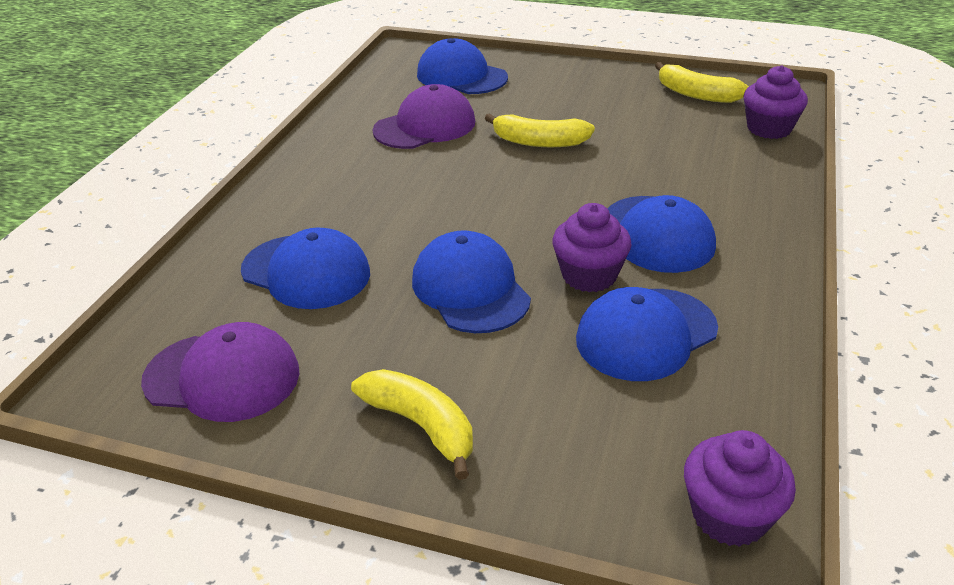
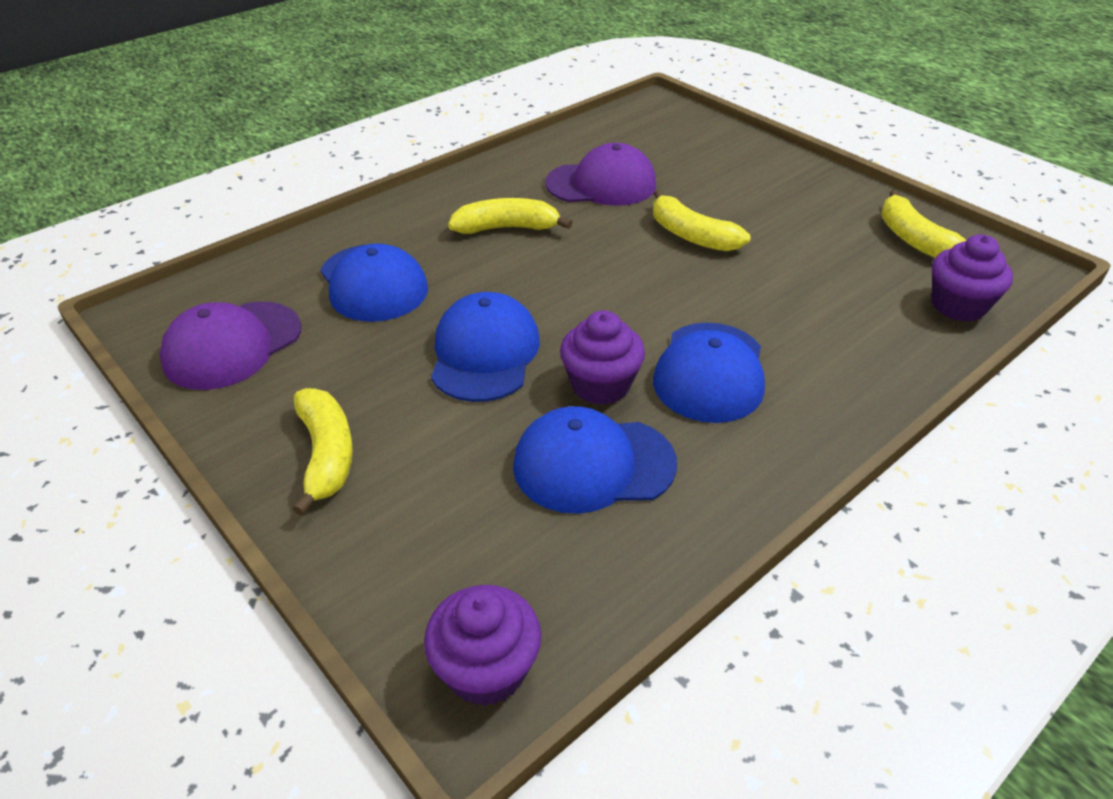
camera: 30 degrees right, 5 degrees up
(222, 377) = (232, 345): purple cap -> purple cap turned 90 degrees clockwise
(381, 186) = (507, 228): none -> yellow banana
(461, 76) = (685, 144): blue cap -> none

